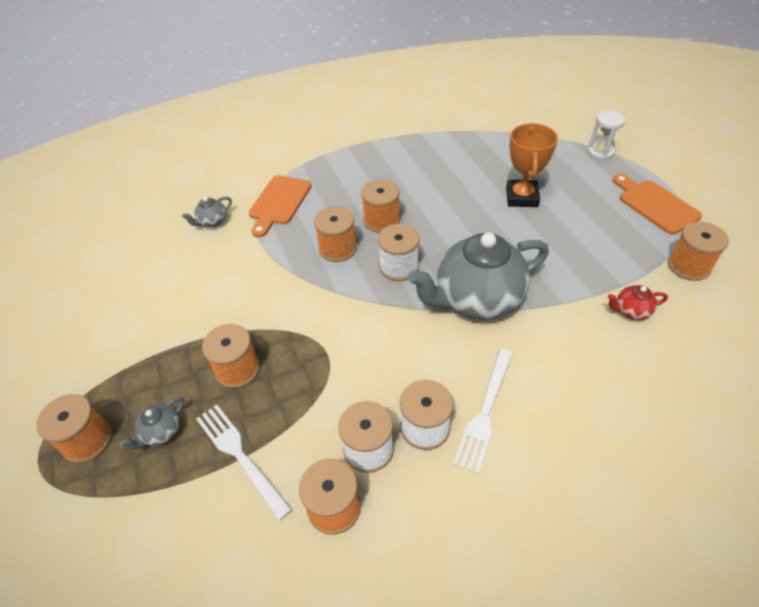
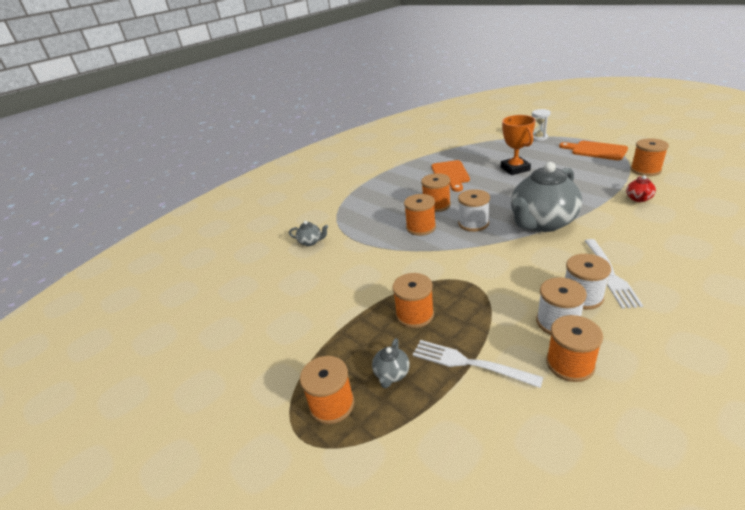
camera: 20 degrees left, 15 degrees down
(212, 221) = (311, 242): grey teapot -> grey teapot turned 105 degrees counterclockwise
(279, 202) = (353, 217): orange cutting board -> orange cutting board (450, 174)
(631, 311) = (638, 199): red teapot -> red teapot turned 45 degrees counterclockwise

